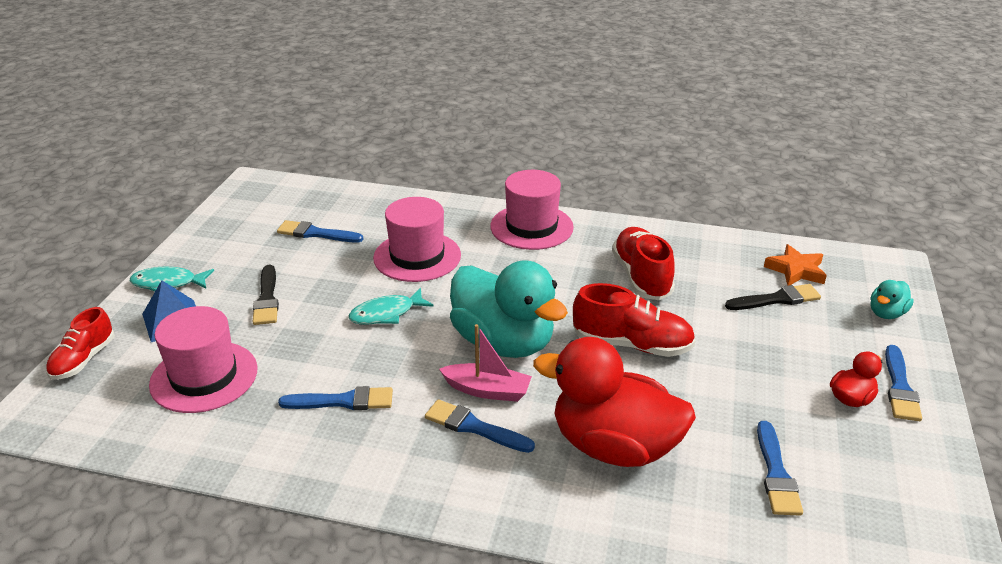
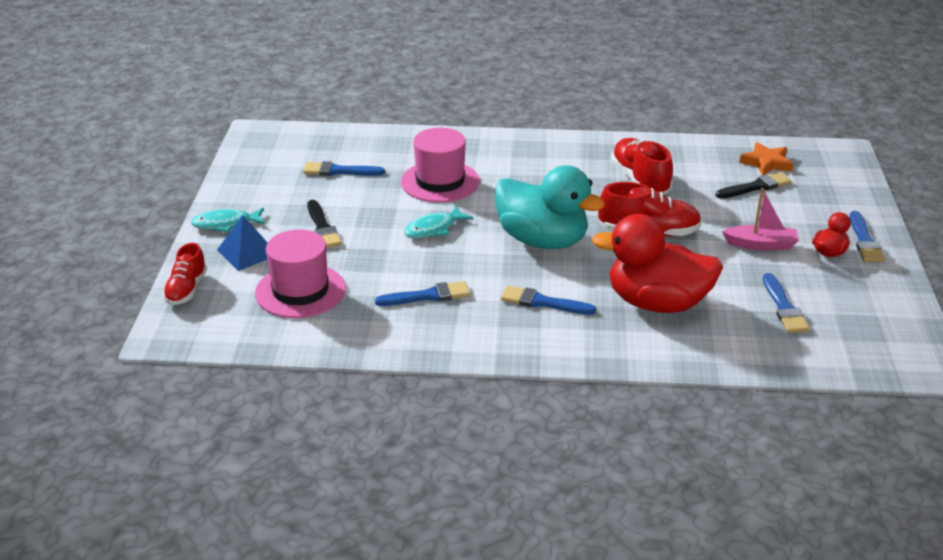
camera: 10 degrees left, 0 degrees up
(487, 390) = (543, 276): pink boat -> pink boat (761, 244)
(531, 227) = (531, 148): pink hat -> none
(886, 313) = (845, 189): turquoise duck -> none

